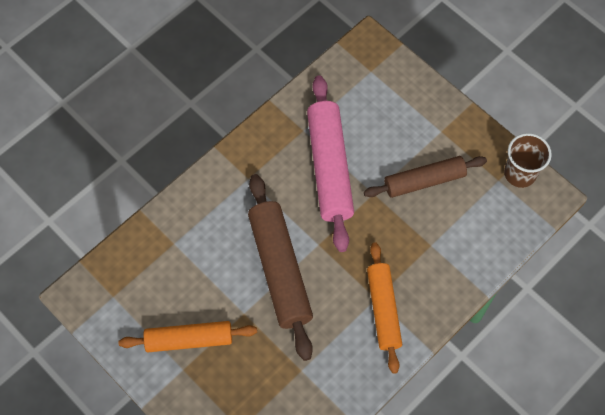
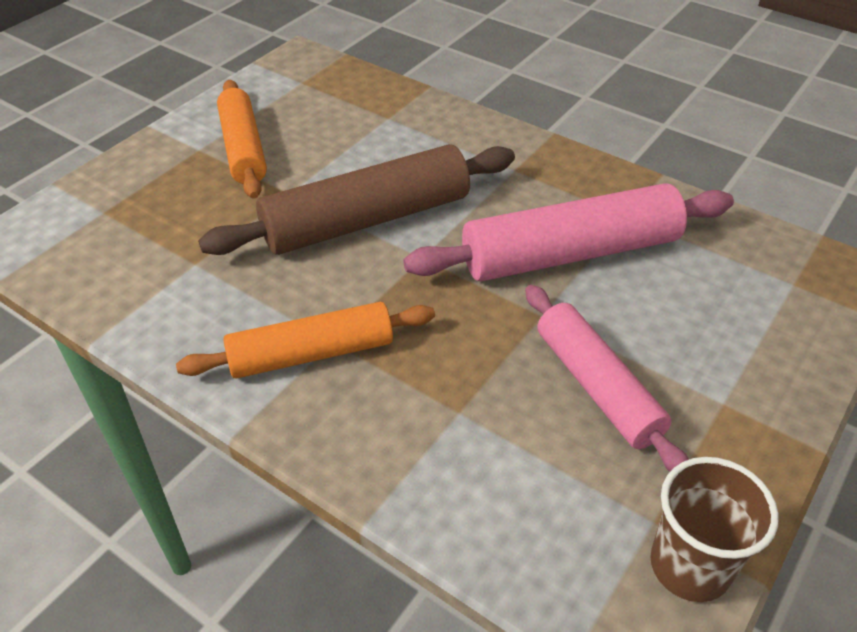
camera: 80 degrees right, 20 degrees down
(424, 181) = (597, 386): brown rolling pin -> pink rolling pin

